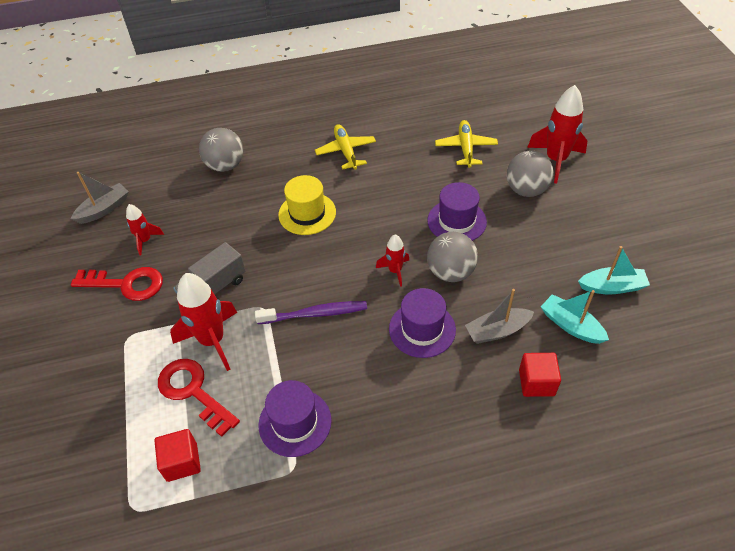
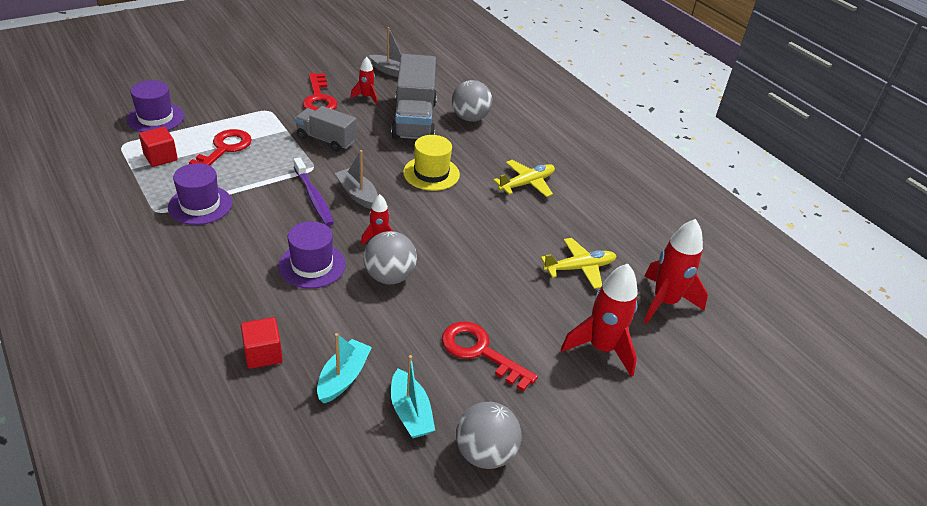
camera: 65 degrees right, 10 degrees down
(209, 208) = (414, 120): none -> grey truck
(212, 340) = (273, 149): red rocket -> red rocket (664, 302)
(456, 221) = (462, 273): purple hat -> purple hat (155, 118)
(497, 331) = (322, 318): grey boat -> grey boat (357, 194)
(526, 190) = (536, 325): grey ball -> grey ball (485, 453)
(551, 230) = (480, 352): none -> red key

